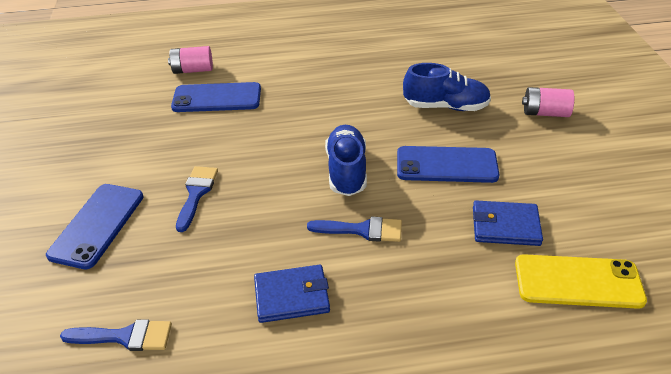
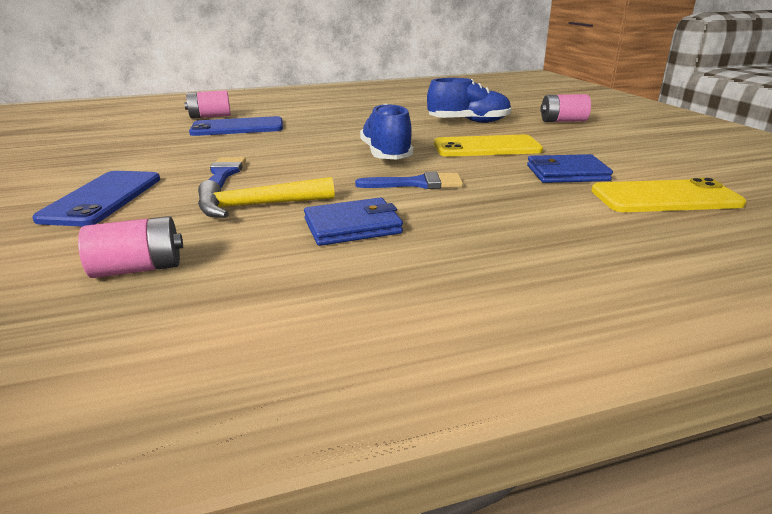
camera: 10 degrees left, 15 degrees down
(125, 336) = (138, 269): blue brush -> pink battery
(219, 253) = (257, 206): none -> yellow hammer
(446, 165) = (486, 147): blue phone -> yellow phone

